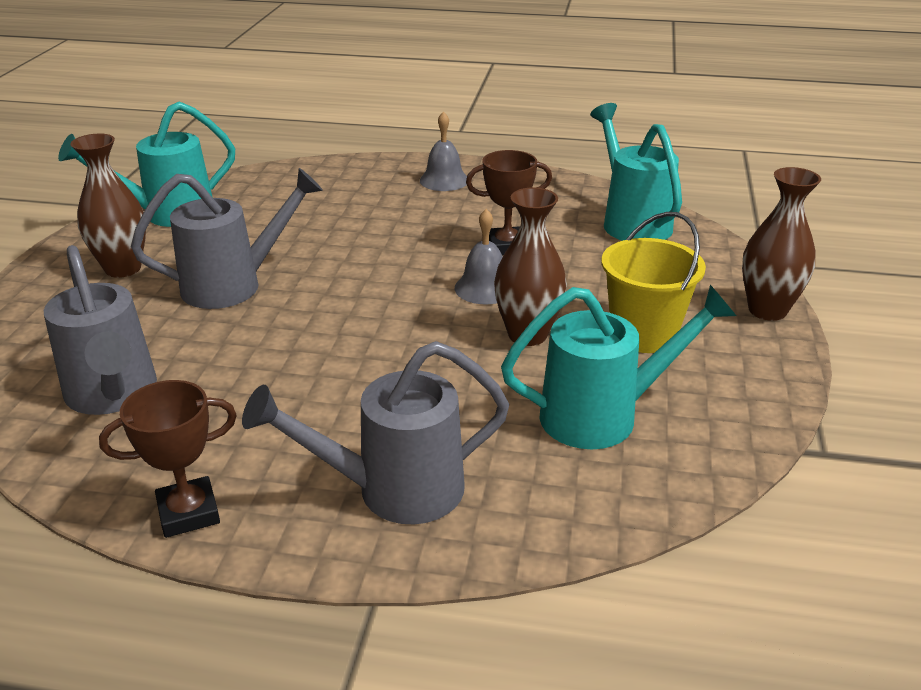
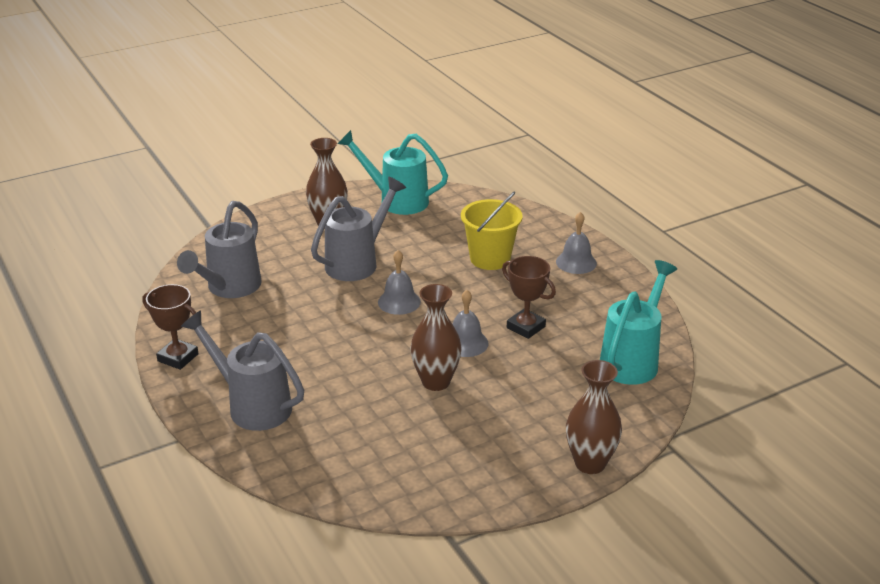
camera: 50 degrees right, 0 degrees up
(233, 285) = (357, 263): grey watering can -> grey watering can turned 75 degrees counterclockwise
(350, 293) = (399, 302): none -> grey bell
(602, 416) = (388, 444): turquoise watering can -> none
(643, 334) = (492, 424): yellow bucket -> yellow bucket (490, 259)

